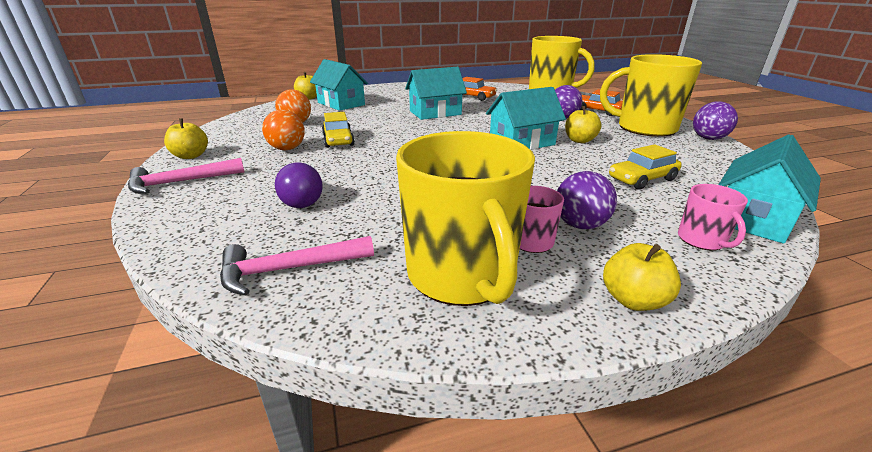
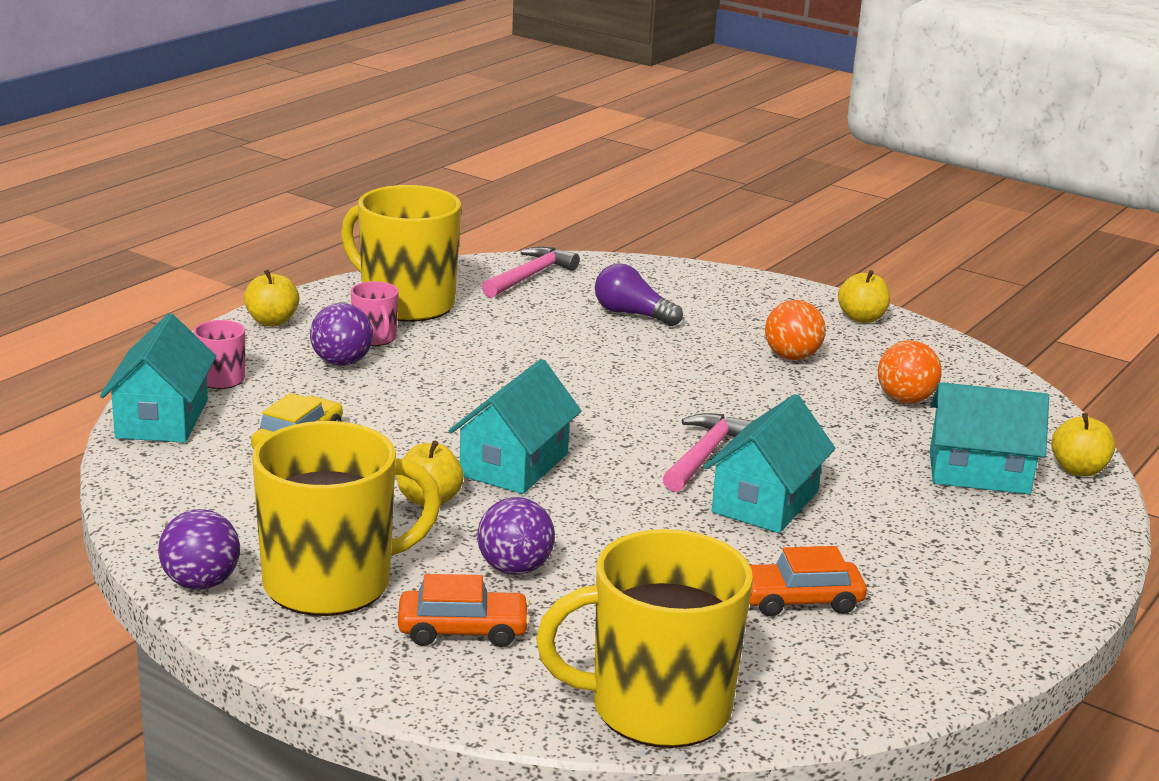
camera: 140 degrees right, 5 degrees down
(181, 182) = (778, 296): pink hammer -> pink hammer (704, 455)
(338, 140) = (769, 388): yellow car -> none

